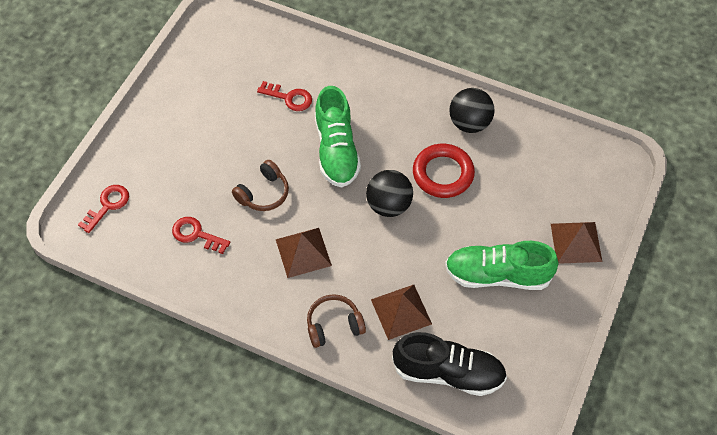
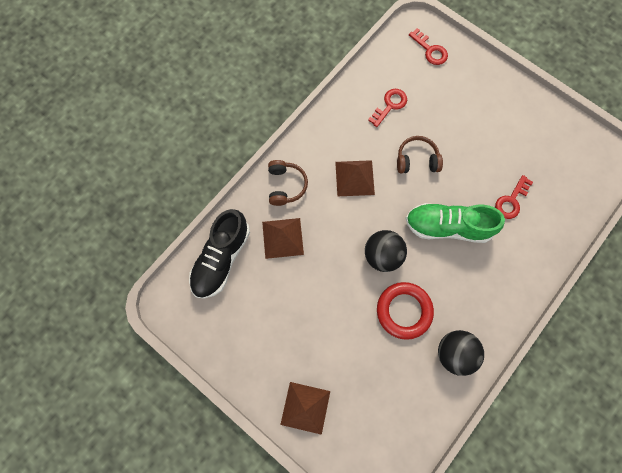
camera: 105 degrees right, 15 degrees up
(263, 193) = (416, 160): brown headphones -> brown headphones turned 120 degrees clockwise
(497, 275) = (293, 325): green shoe -> none

